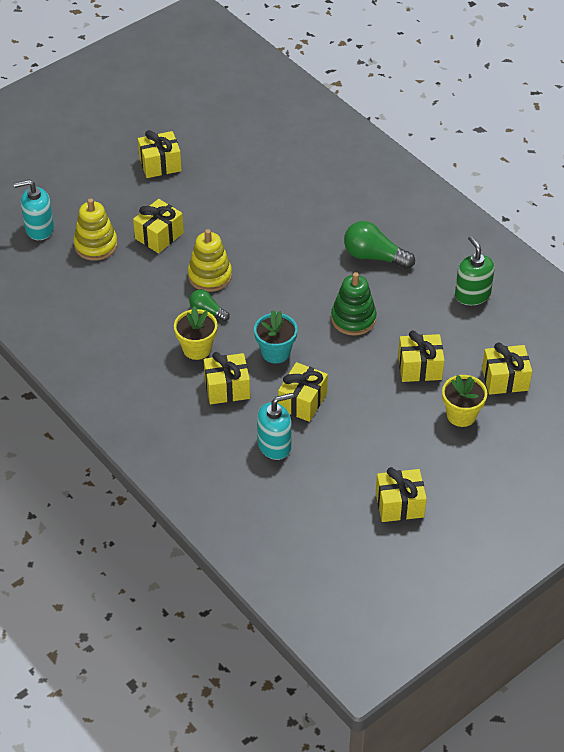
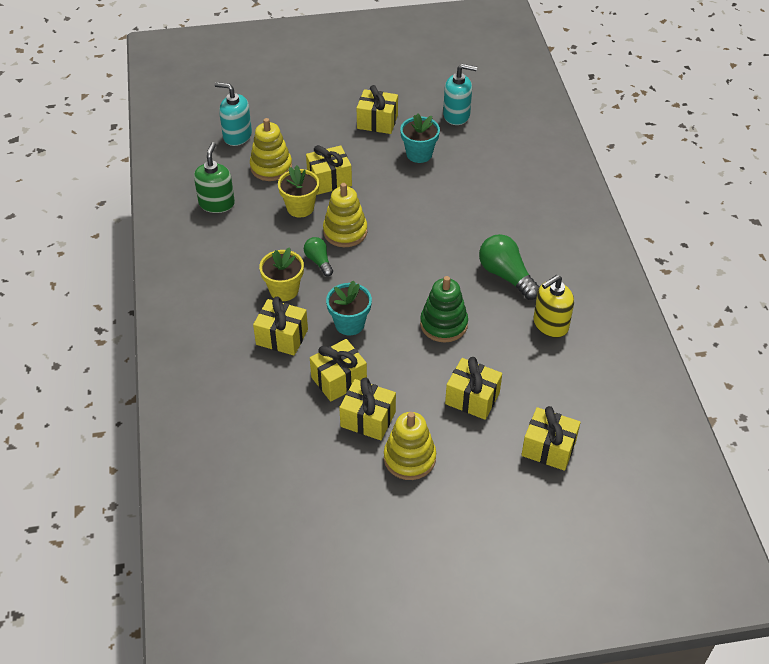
camera: 30 degrees right, 0 degrees up
(221, 180) = (419, 154): none -> turquoise flower pot
(274, 445) = (282, 408): turquoise soap dispenser -> turquoise soap dispenser (456, 115)
(399, 505) = (353, 523): yellow gift -> yellow gift (368, 419)
(406, 436) = (409, 458): none -> yellow stacking toy
(438, 282) = (550, 324): none -> yellow soap dispenser
(461, 415) = (479, 463): yellow flower pot -> yellow flower pot (300, 208)
(472, 294) = (575, 351): green soap dispenser -> green soap dispenser (216, 203)

